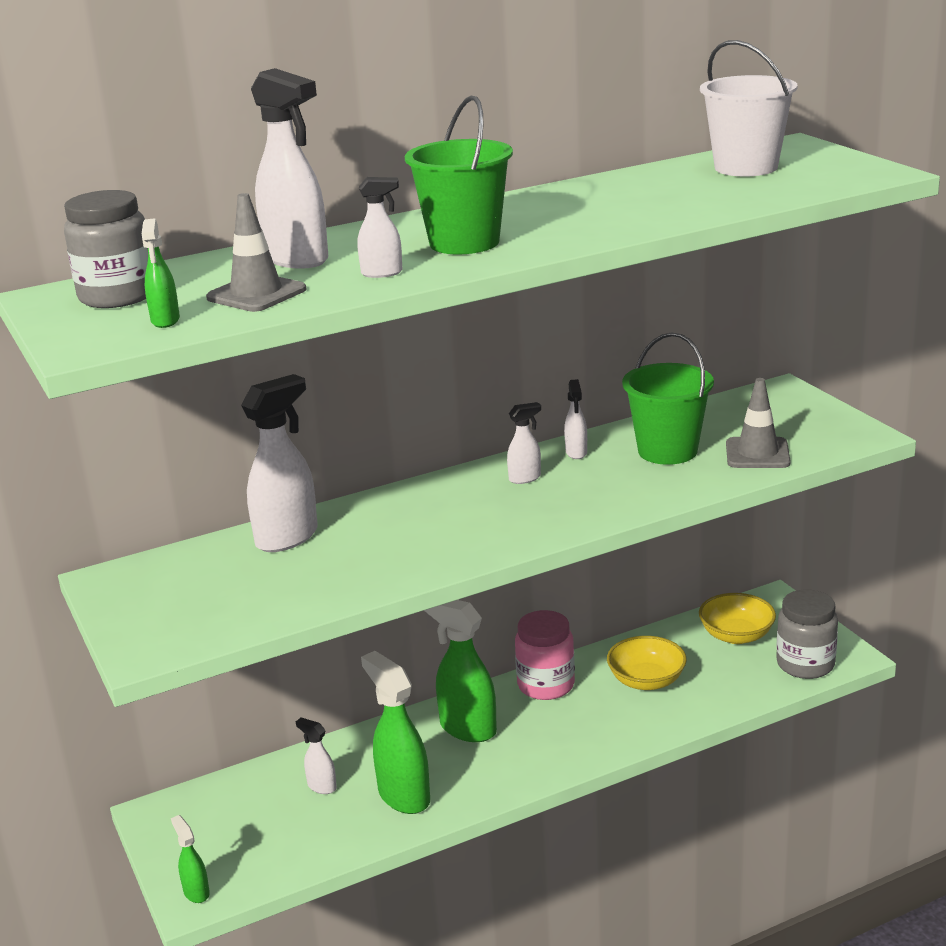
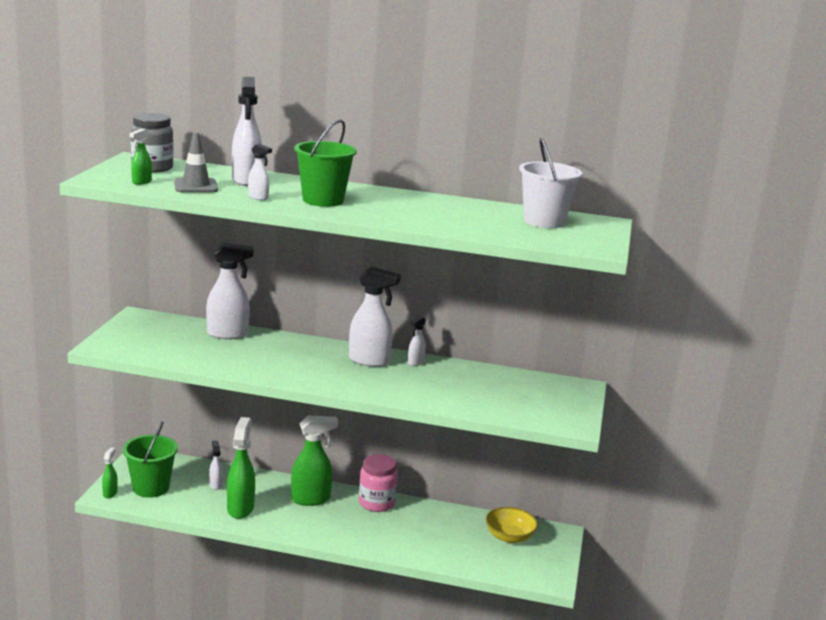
camera: 35 degrees right, 5 degrees down
(467, 728) = (311, 499): green spray bottle -> green spray bottle turned 90 degrees clockwise
(525, 478) = (369, 361): white spray bottle -> white spray bottle, size x1.97
(646, 681) = (427, 529): yellow bowl -> none
(667, 451) = (459, 383): green bucket -> green bucket (151, 488)
(757, 453) = (500, 405): grey traffic cone -> none
(805, 664) = (521, 570): grey jar -> none

